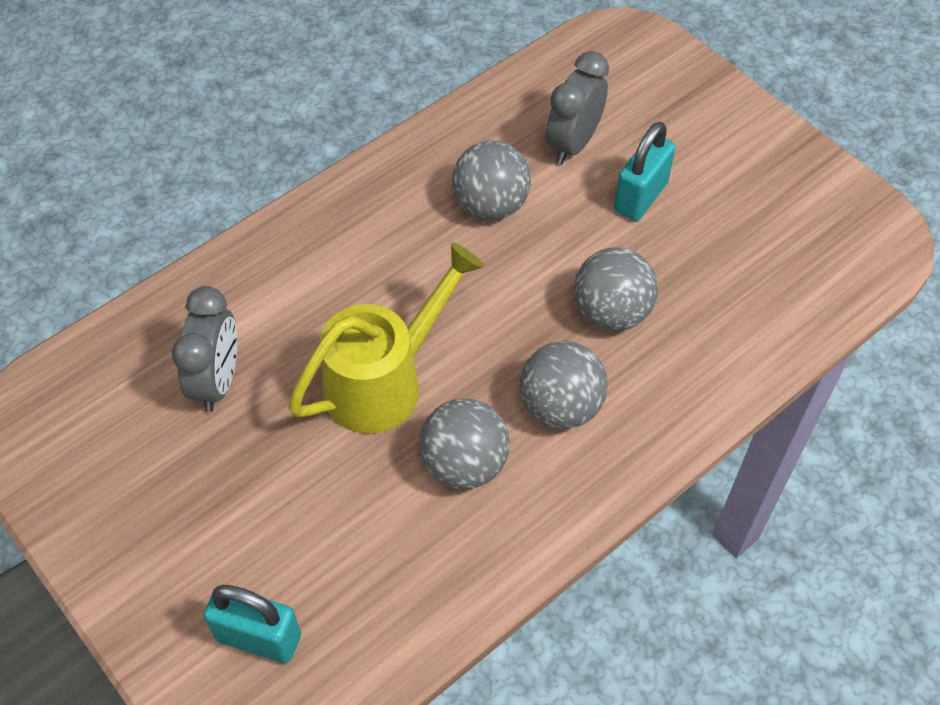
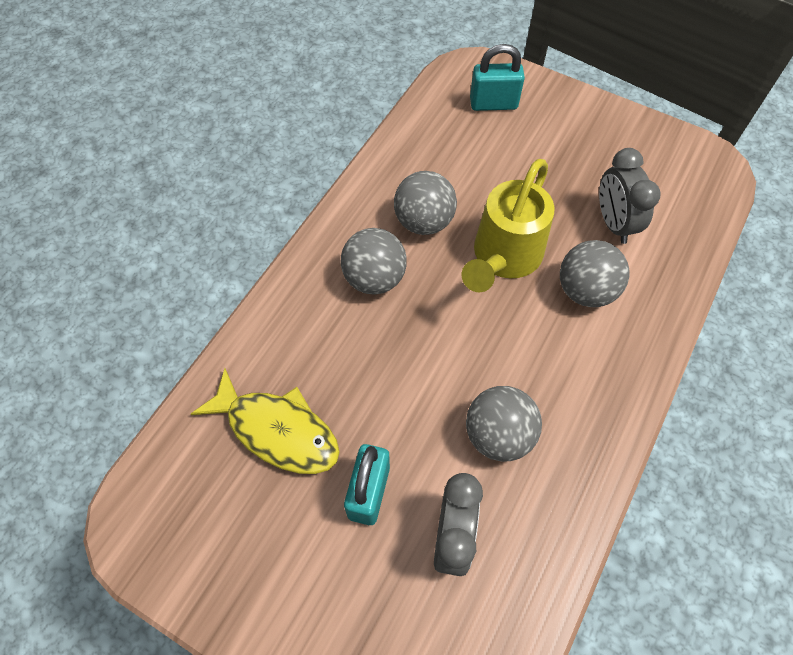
camera: 160 degrees right, 5 degrees up
(611, 312) = (360, 364): grey ball -> grey ball (585, 290)
(722, 275) = (277, 430): none -> yellow fish

